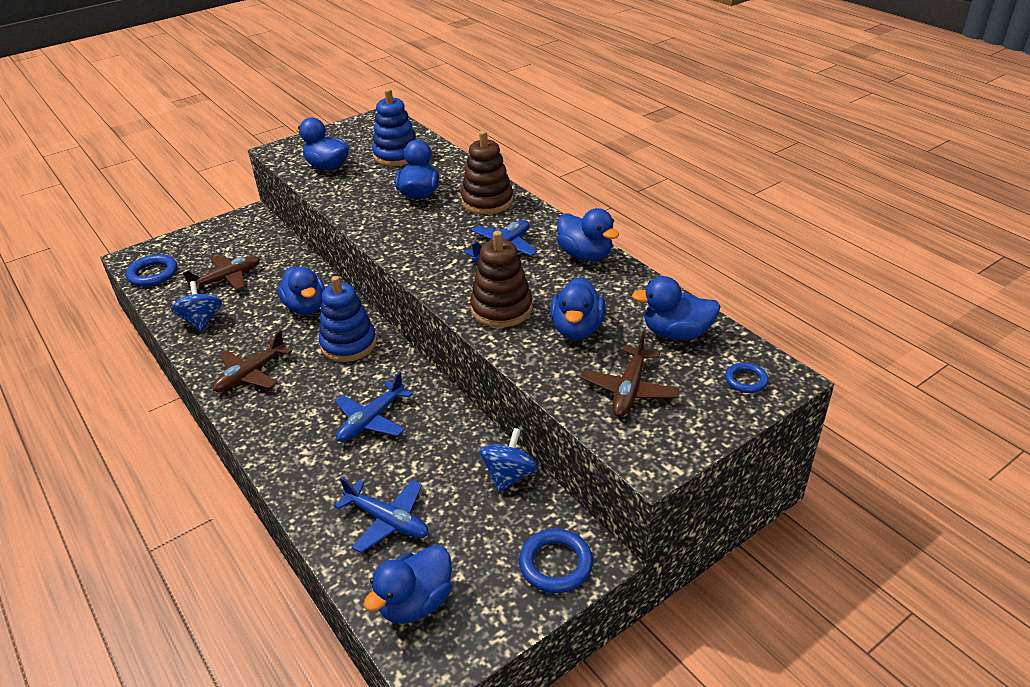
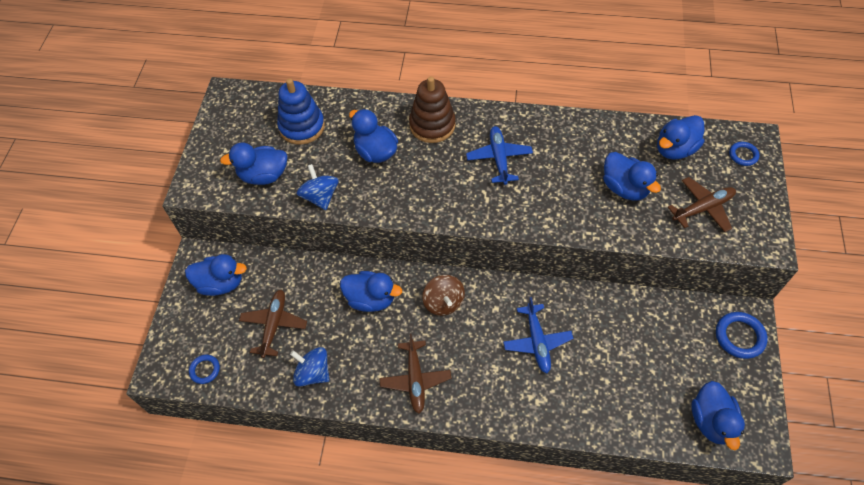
camera: 45 degrees left, 20 degrees up
(153, 274) = (205, 370): blue ring -> blue ring, size x0.61
(348, 344) = (443, 302): blue stacking toy -> brown spinning top
(388, 521) = (636, 392): blue plane -> none
(501, 309) = (565, 207): brown stacking toy -> none
(509, 475) = (654, 307): blue spinning top -> blue spinning top (320, 196)
(585, 255) = (554, 127): blue duck -> blue duck (221, 283)
(629, 390) = (703, 208): brown plane -> brown plane turned 90 degrees counterclockwise

